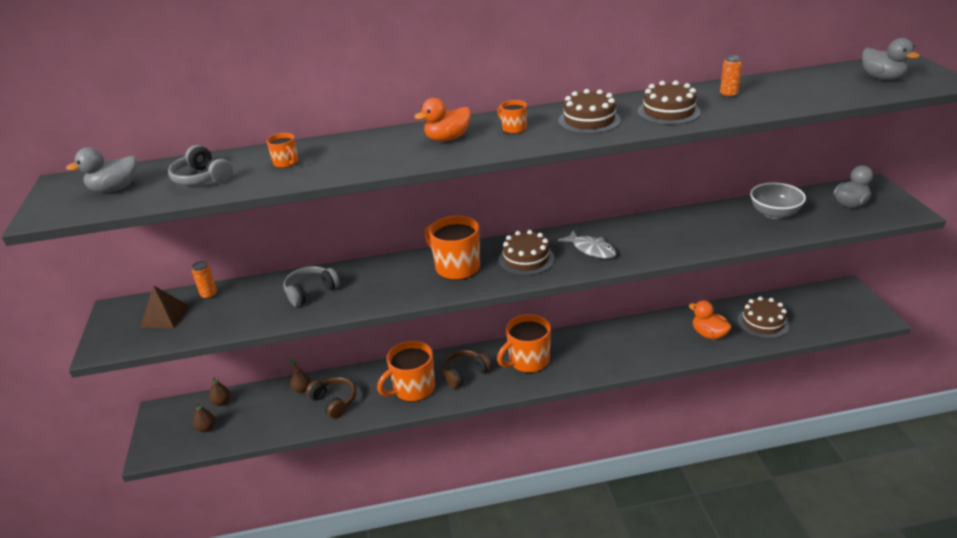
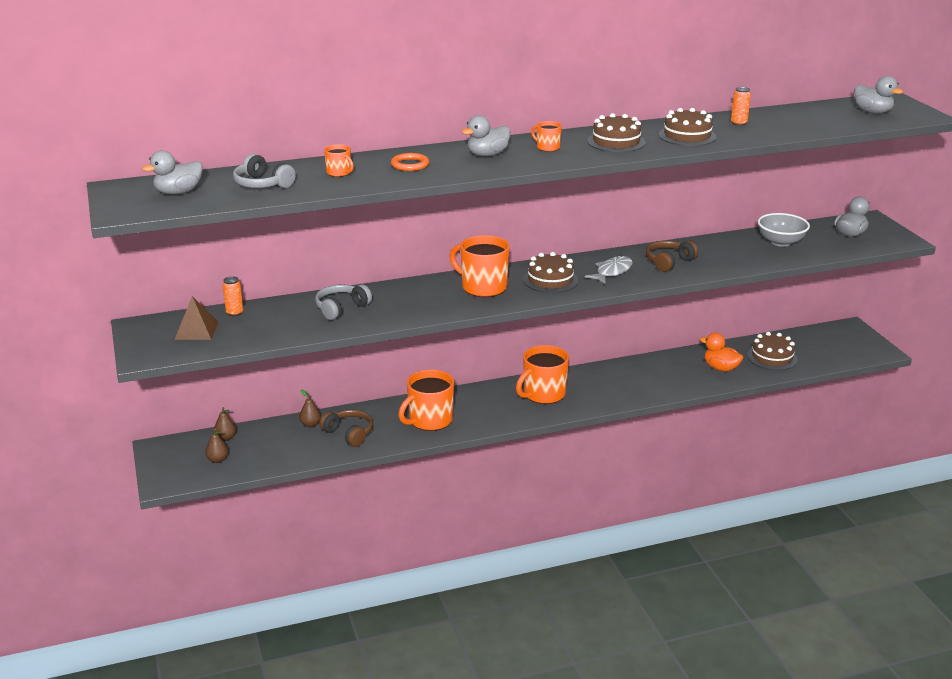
camera: 10 degrees left, 5 degrees down
(362, 152) = (410, 165): none -> orange ring
(447, 138) = (487, 155): orange duck -> grey duck
(464, 373) = (480, 406): brown headphones -> brown headphones (669, 262)
(591, 249) = (612, 272): grey fish -> grey fish turned 90 degrees counterclockwise

